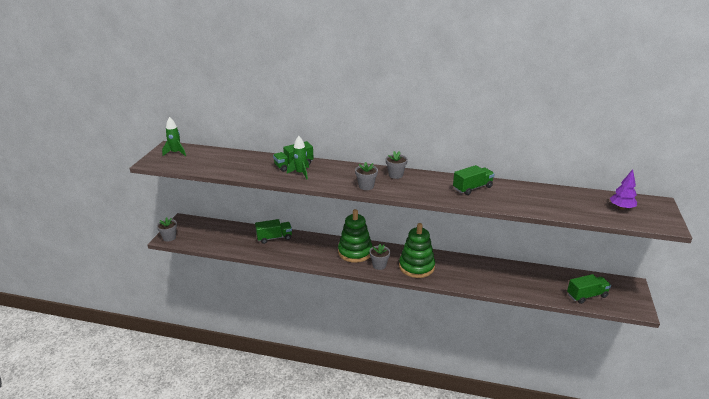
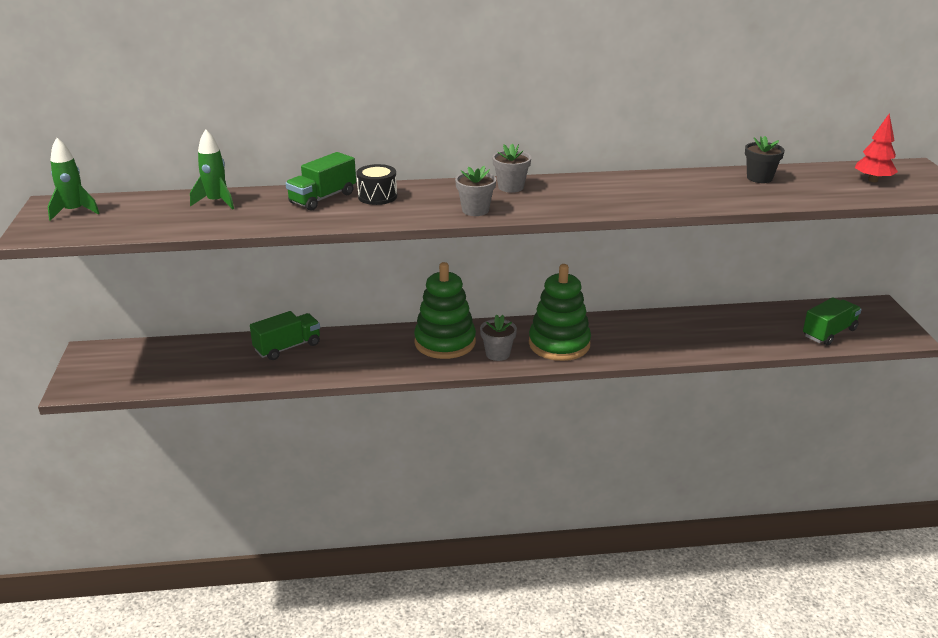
camera: 20 degrees left, 0 degrees up
(169, 237) = (78, 386): grey flower pot -> none
(300, 173) = (345, 208): green rocket -> green rocket (216, 202)
(321, 169) = (377, 196): none -> black drum
(472, 188) = (646, 187): green truck -> none
(547, 194) = (759, 178): none -> black flower pot
(621, 208) = (872, 180): purple tree -> red tree

